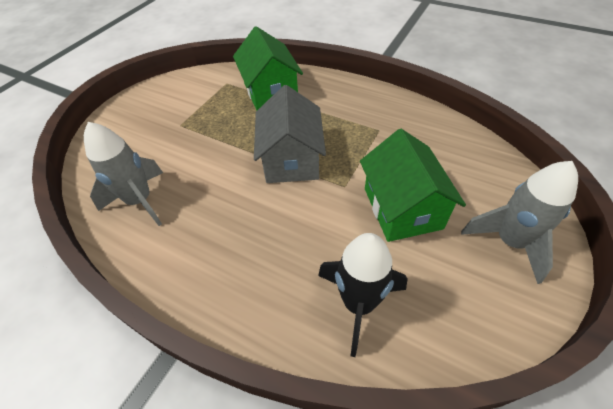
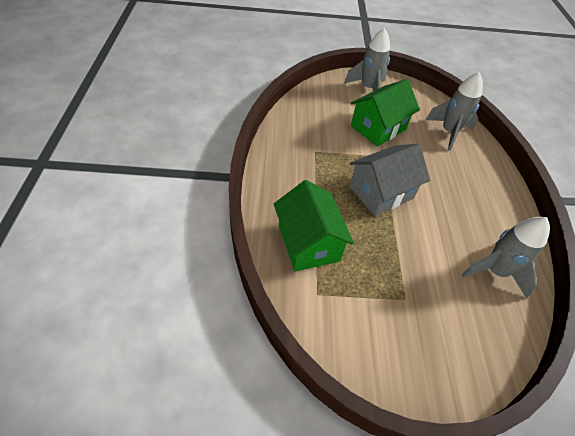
camera: 125 degrees left, 0 degrees up
(270, 91) = (308, 243): green house -> green house turned 60 degrees counterclockwise
(358, 304) = (449, 132): black rocket -> grey rocket

